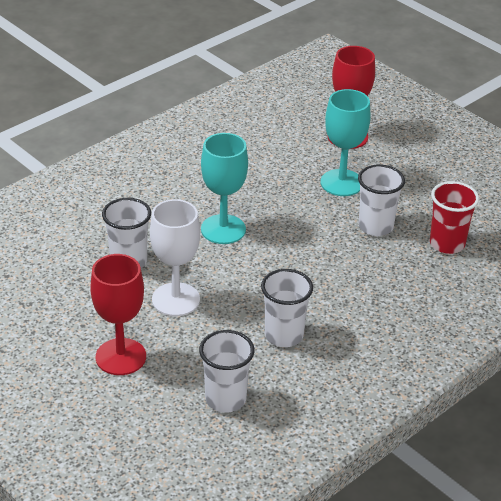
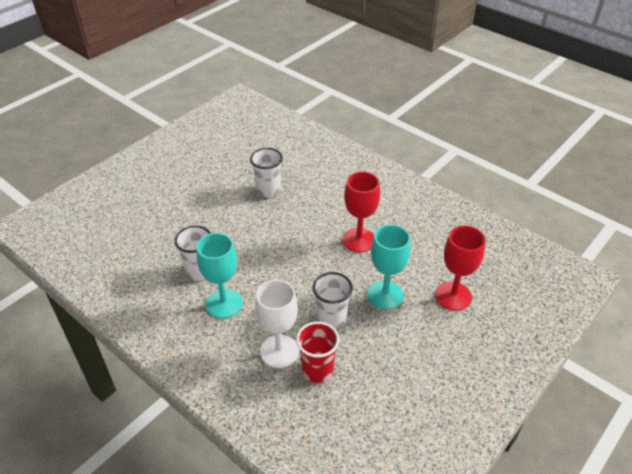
camera: 85 degrees right, 5 degrees up
(121, 357) = (179, 198): red goblet -> red goblet (359, 240)
(176, 299) = (233, 215): white goblet -> white goblet (279, 351)
(223, 229) = (310, 231): turquoise goblet -> turquoise goblet (224, 303)
(225, 399) = (140, 247): white cup -> none

